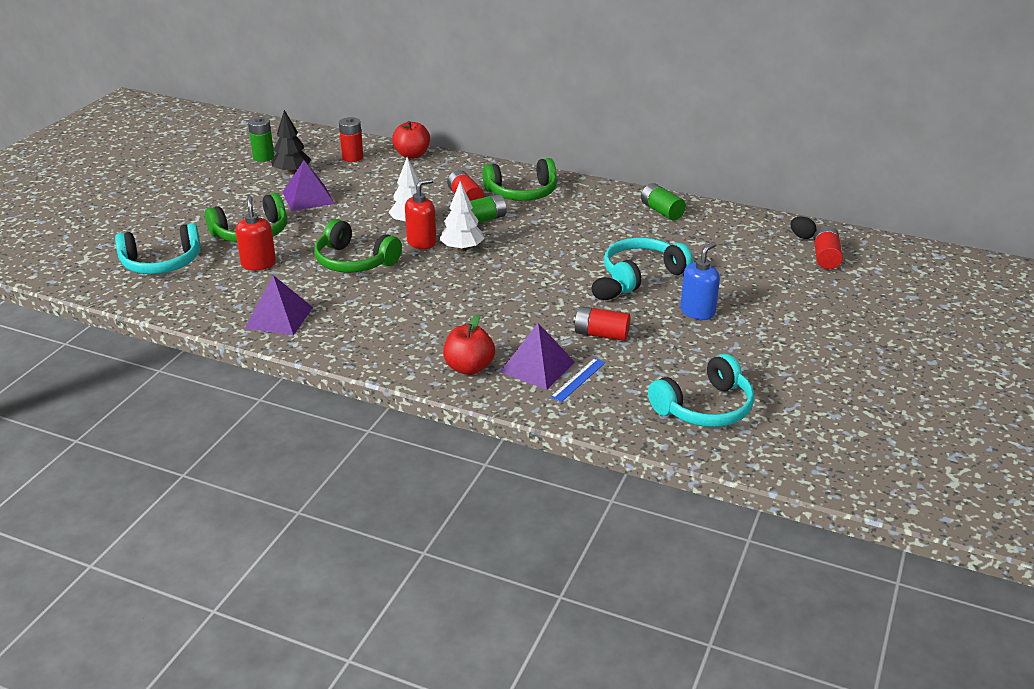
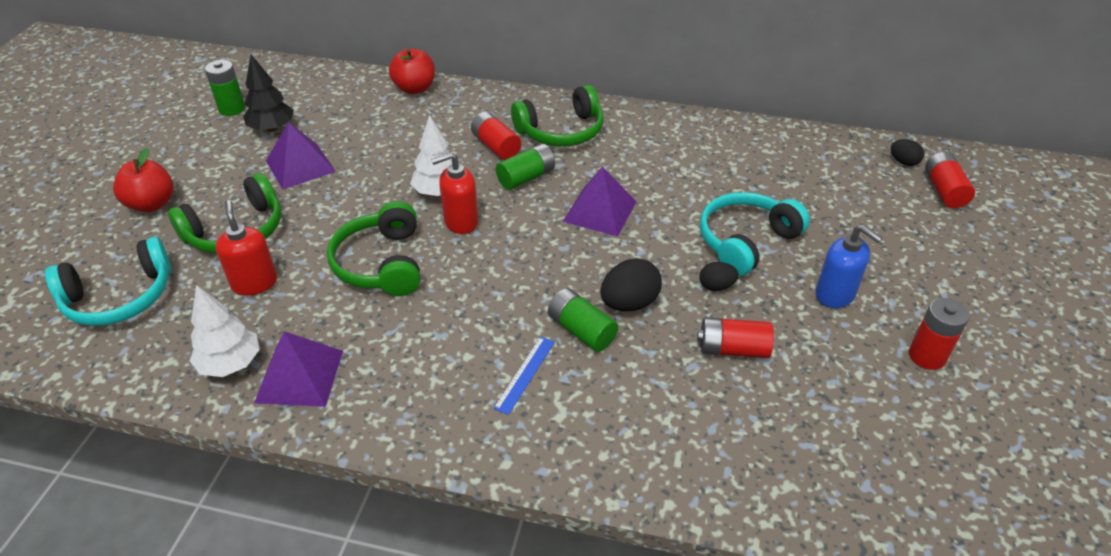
camera: 10 degrees left, 10 degrees up
(352, 157) = (343, 99): red battery -> red battery (927, 356)
(354, 261) = (381, 263): green headphones -> green headphones turned 60 degrees clockwise
(422, 242) = (460, 222): red soap dispenser -> red soap dispenser turned 150 degrees counterclockwise
(462, 249) = (514, 226): white tree -> white tree (230, 364)
(469, 368) = (581, 435): red apple -> red apple (152, 204)
(533, 301) = (629, 303): none -> black egg
(537, 367) = (671, 419): purple pyramid -> purple pyramid (600, 211)
(578, 379) = (731, 435): blue ruler -> blue ruler (525, 374)
(662, 211) = (732, 142): green battery -> green battery (581, 330)
(697, 312) = (835, 294): blue soap dispenser -> blue soap dispenser turned 105 degrees clockwise
(705, 408) = (912, 464): turquoise headphones -> none

